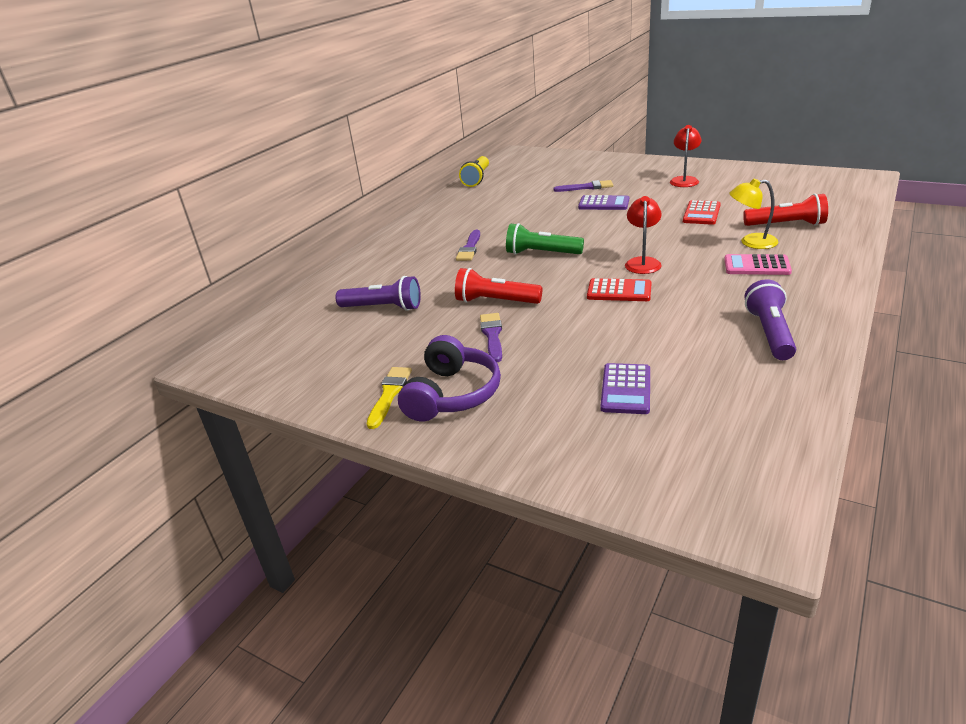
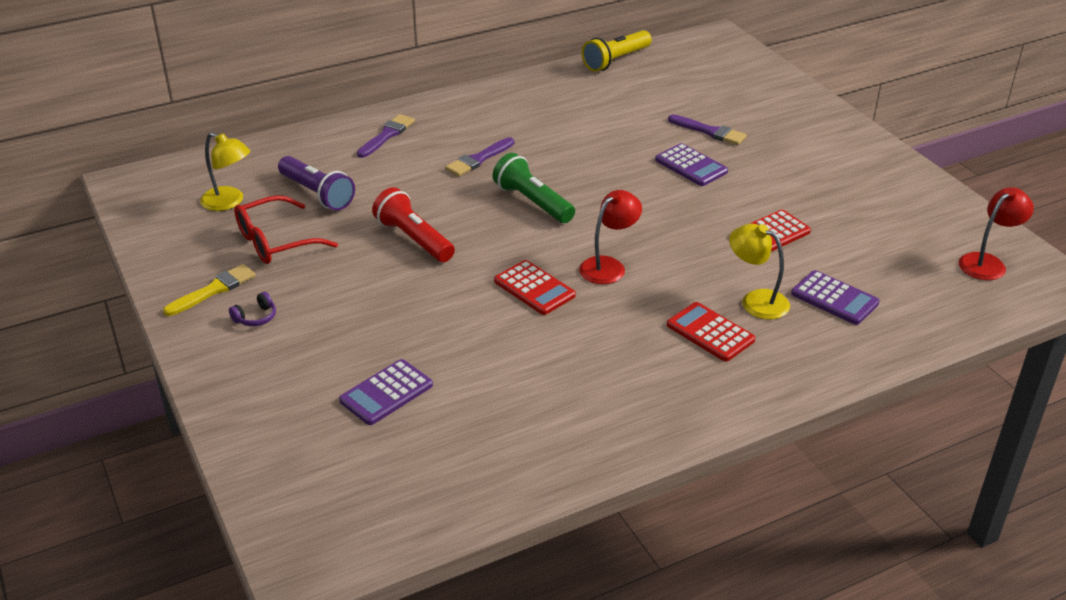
camera: 30 degrees right, 5 degrees up
(318, 339) = (229, 202): none -> yellow lamp
(394, 345) = (275, 242): none -> red glasses
(452, 394) = (255, 317): purple headphones -> purple headphones, size x0.41
(492, 335) = (361, 276): purple brush -> purple brush (387, 135)
(684, 180) = (833, 175): red lamp -> red lamp (987, 262)
(756, 266) = (710, 332): pink calculator -> red calculator
(769, 333) = (591, 412): purple flashlight -> none
(786, 225) = (834, 298): red flashlight -> purple calculator

